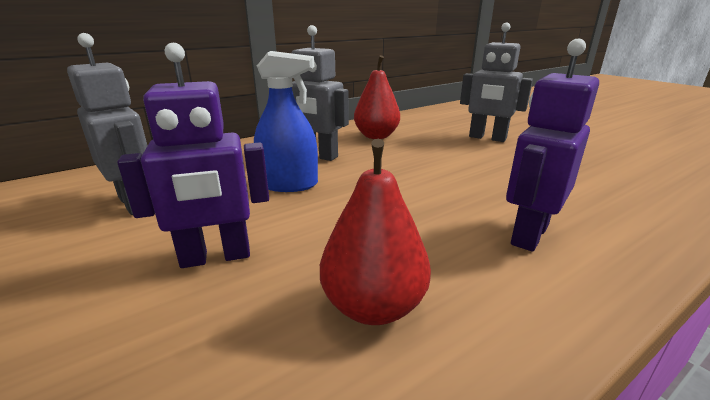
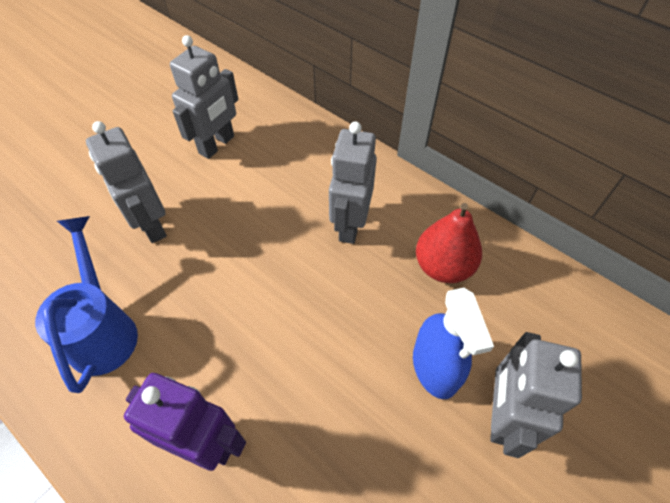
camera: 75 degrees right, 30 degrees up
(216, 257) = (151, 225): purple robot -> grey robot
(289, 184) = (271, 225): blue spray bottle -> blue spray bottle (435, 368)
(373, 306) = (103, 329): red pear -> blue watering can

